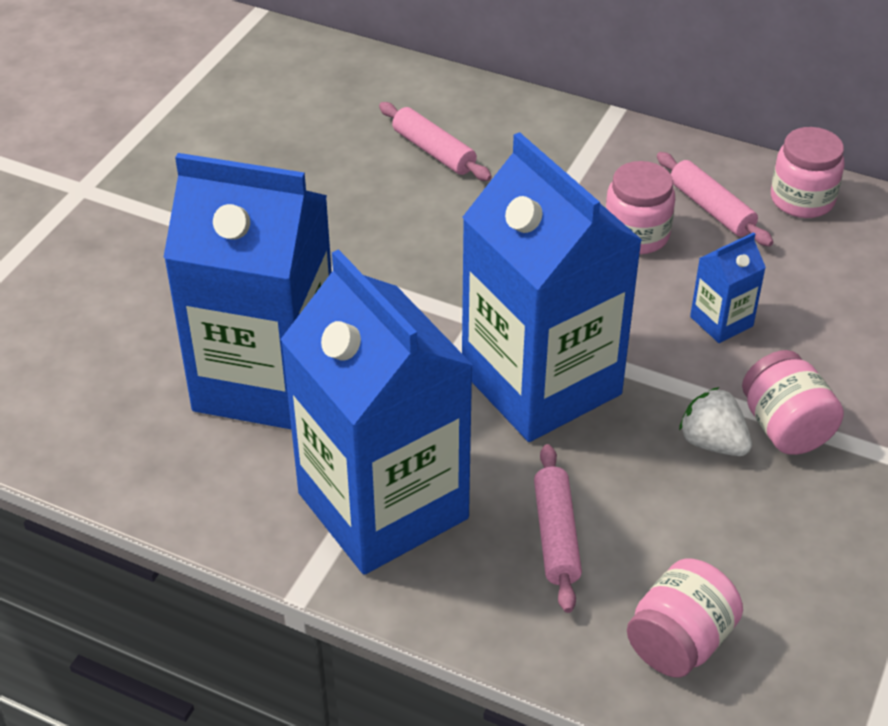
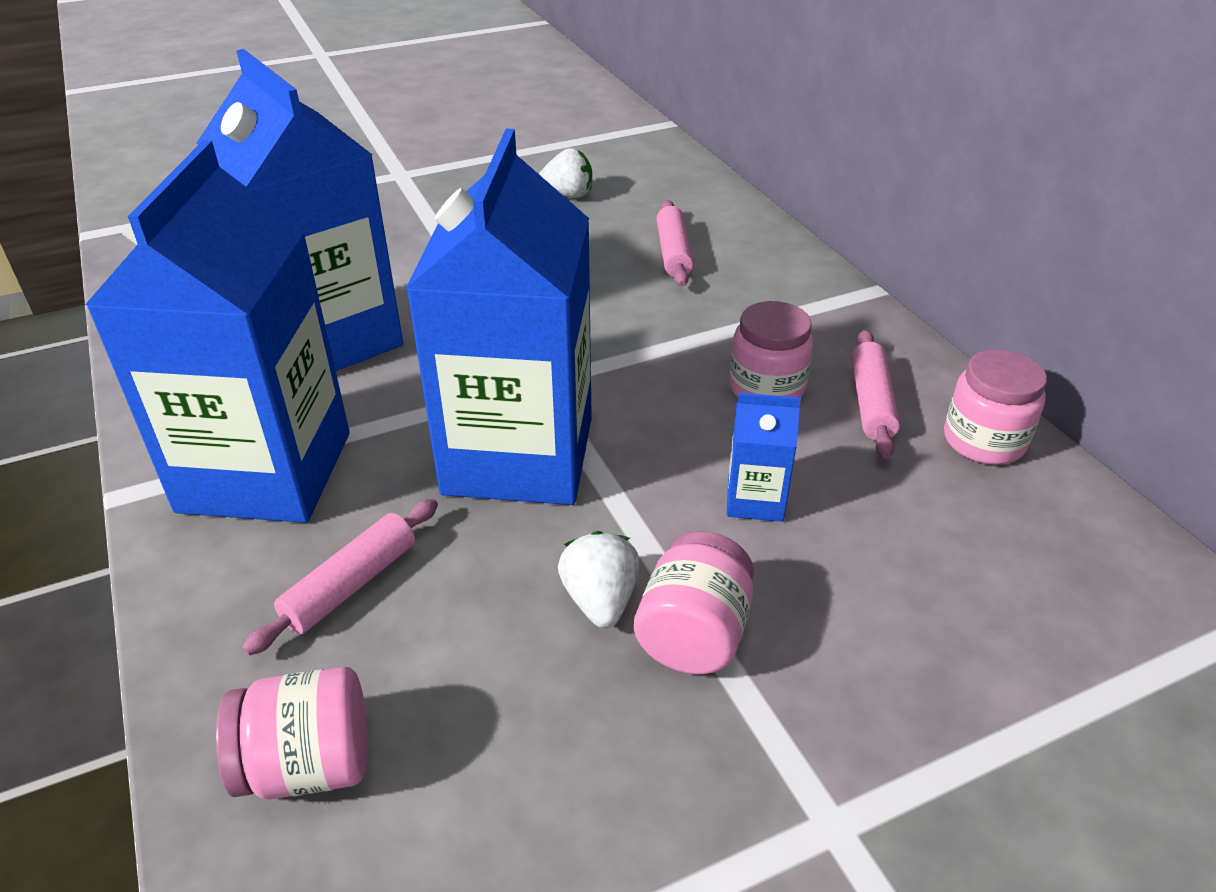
camera: 40 degrees right, 5 degrees down
(272, 135) = (567, 195): none -> white strawberry

